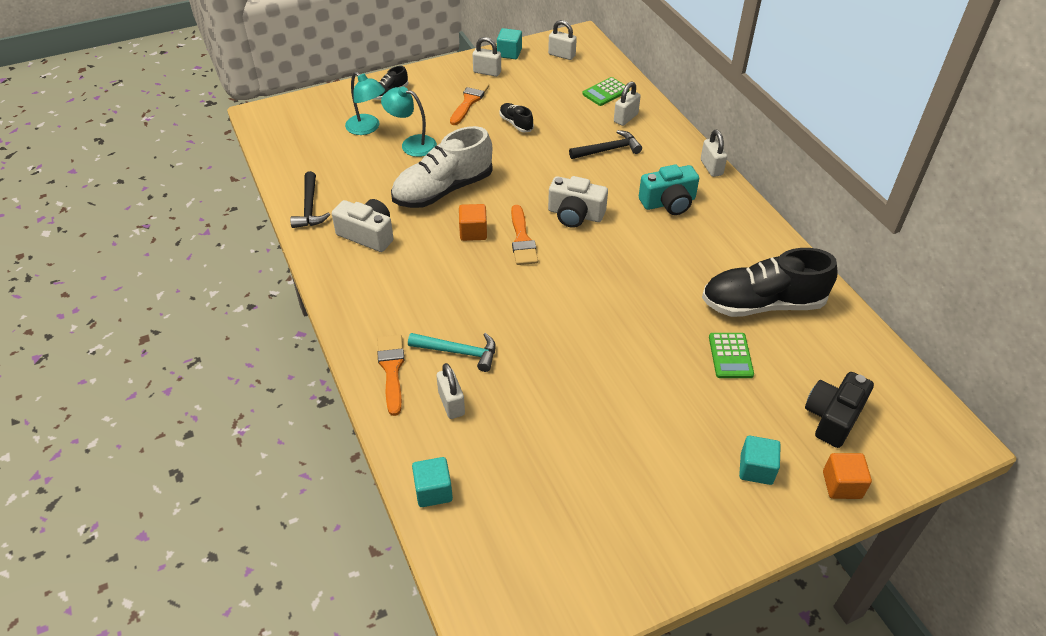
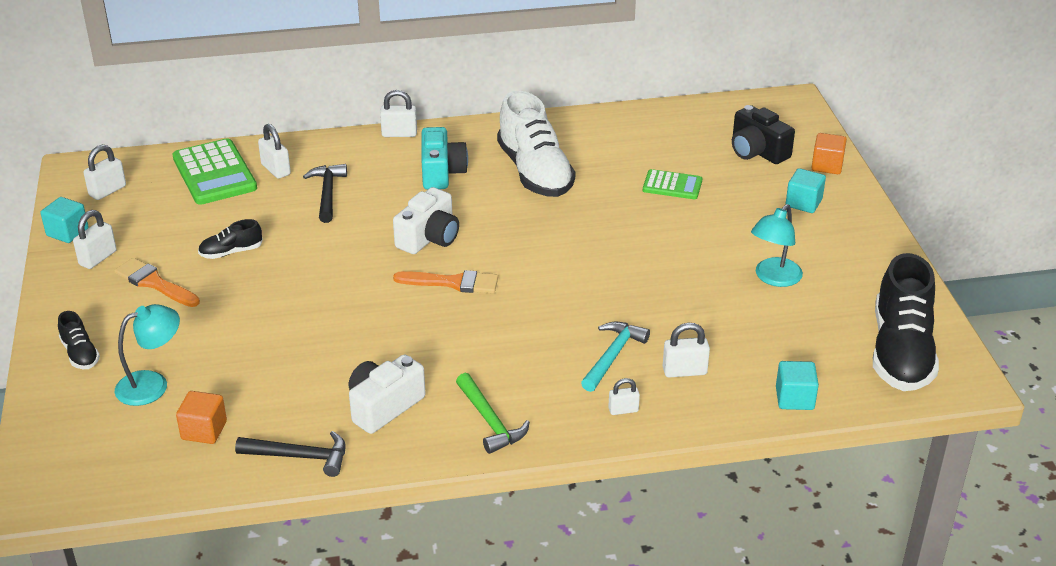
camera: 75 degrees left, 10 degrees down
(363, 293) = (490, 421): none -> green hammer
(392, 369) = (623, 410): orange brush -> white padlock
(412, 144) = (217, 346): turquoise lamp -> turquoise lamp (773, 278)
(443, 190) = (330, 331): white shoe -> white shoe (535, 172)
(473, 232) = (422, 317): orange cube -> orange cube (204, 430)
(605, 92) = (214, 173): green calculator -> green calculator, size x1.73
(762, 304) = (612, 152): black shoe -> black shoe (900, 352)

